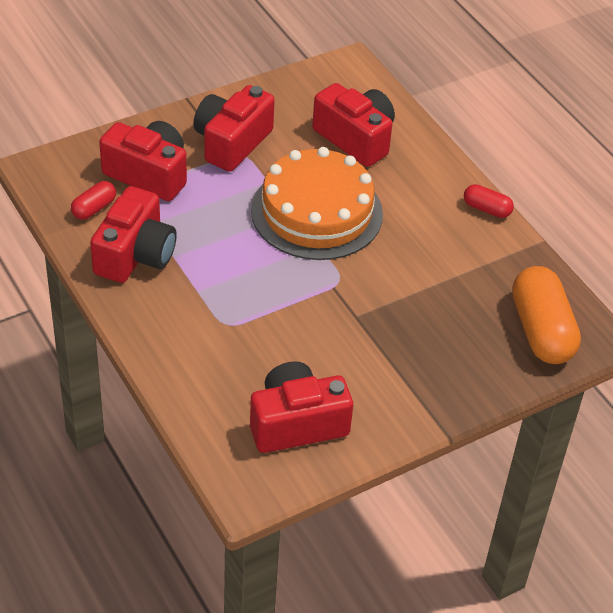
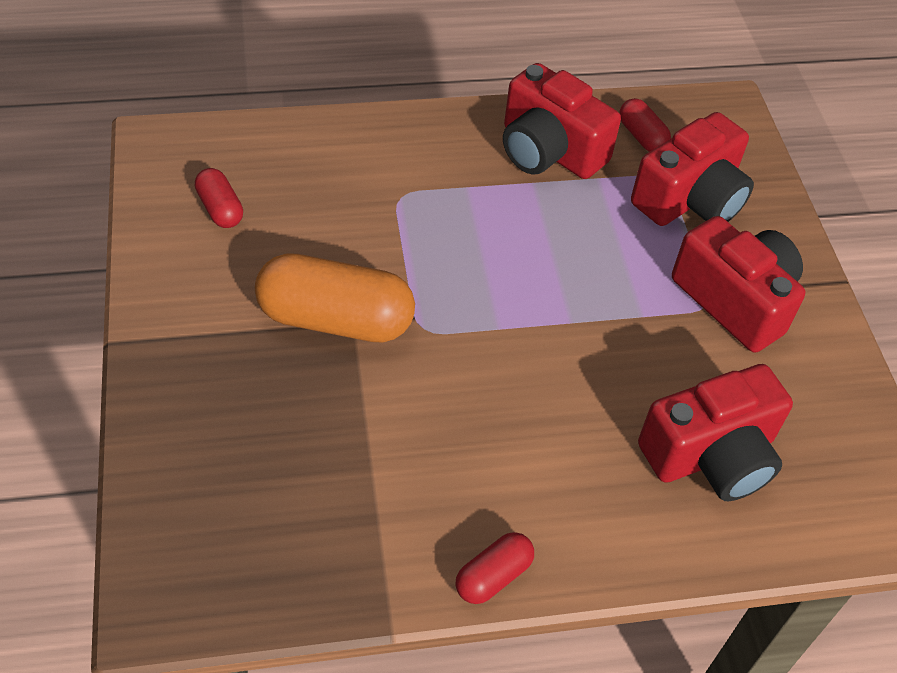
camera: 110 degrees right, 5 degrees up
(296, 423) = (220, 209): red camera -> red capsule
(317, 212) = (562, 348): orange cake -> none
(541, 330) = (212, 533): orange capsule -> orange capsule (335, 319)

